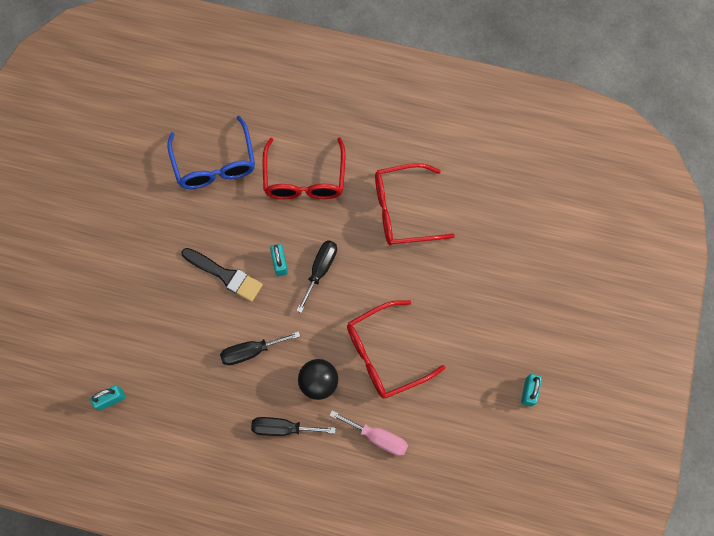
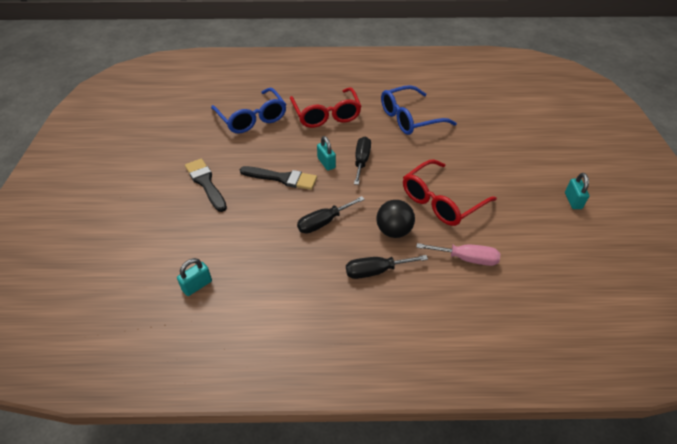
camera: 15 degrees left, 25 degrees down
(142, 261) = (206, 183): none -> black brush
(403, 210) = (409, 118): red glasses -> blue glasses

